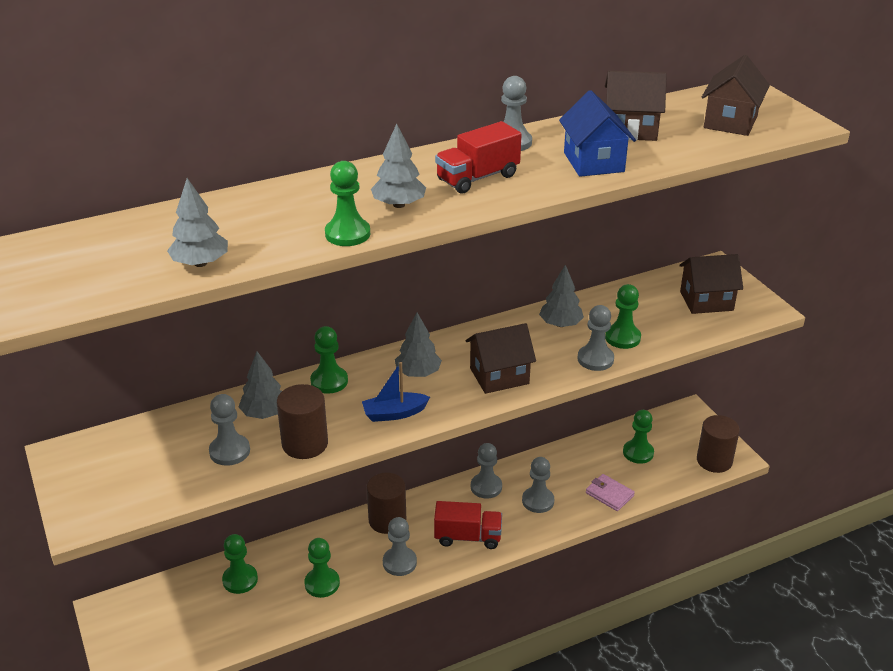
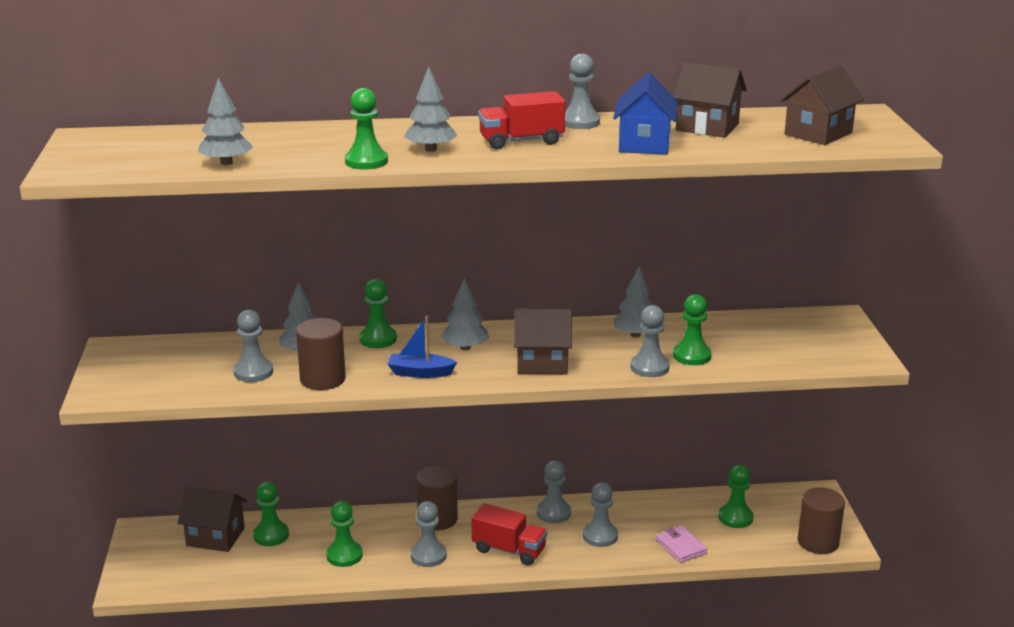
camera: 20 degrees right, 10 degrees down
(706, 301) = (807, 342): brown house -> brown house (215, 537)

